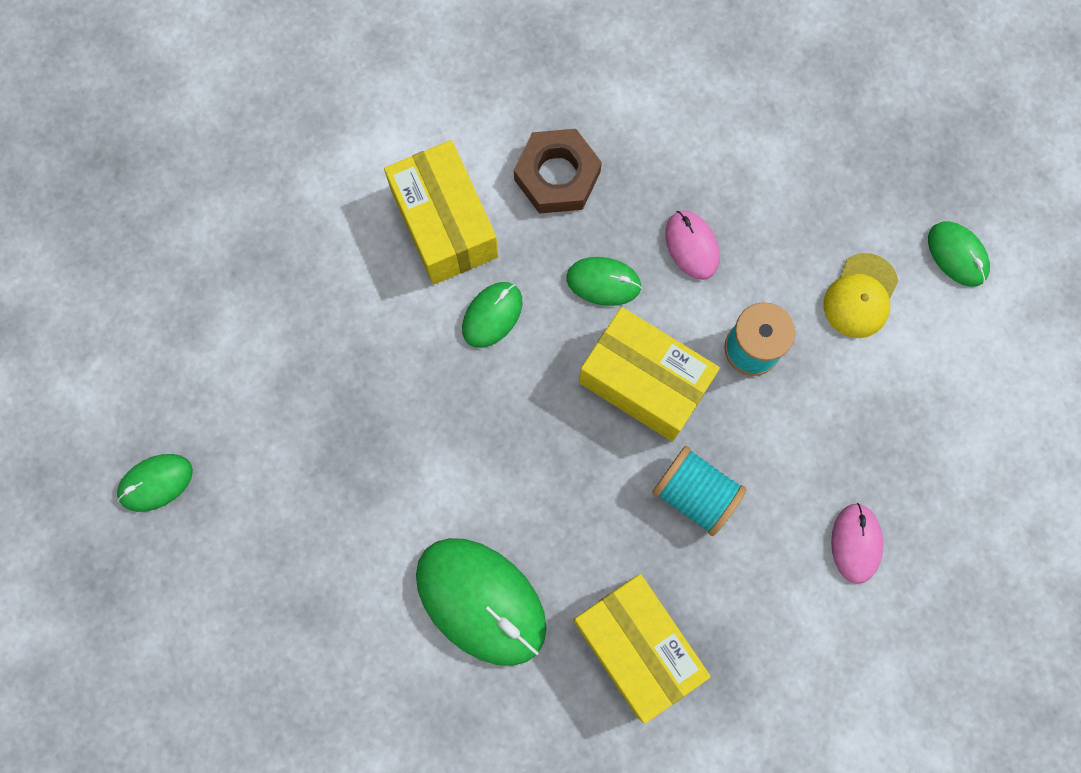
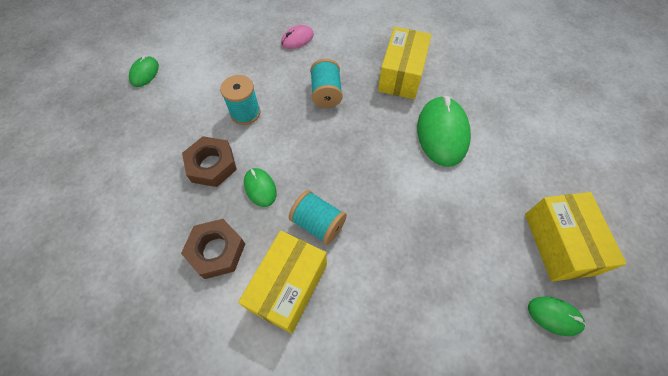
camera: 130 degrees left, 15 degrees down
(492, 315) = (318, 223): green mouse -> turquoise spool
(644, 382) = (295, 140): yellow box -> yellow box (559, 243)
(692, 246) = (212, 165): pink mouse -> brown nut
(860, 296) = (189, 92): yellow cap -> none

